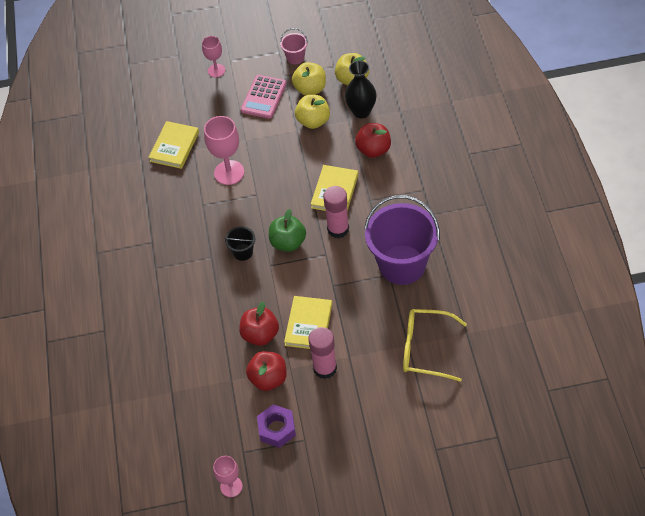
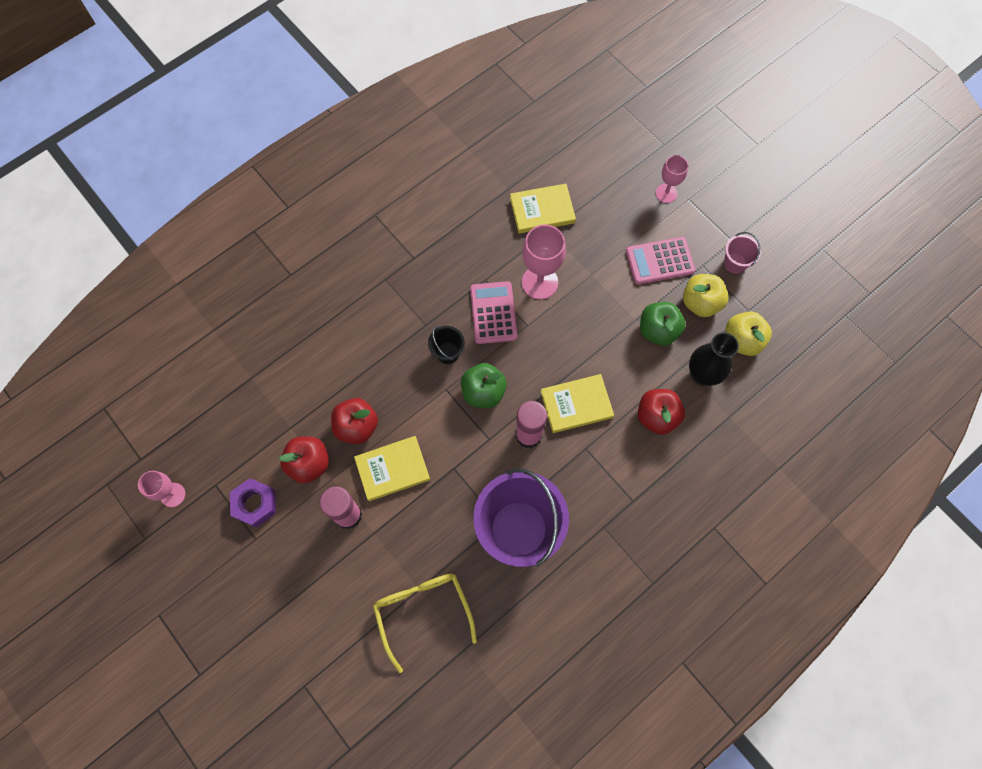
camera: 55 degrees right, 15 degrees up
(232, 210) = (493, 313): none -> pink calculator
(313, 121) = (658, 330): yellow apple -> green apple

